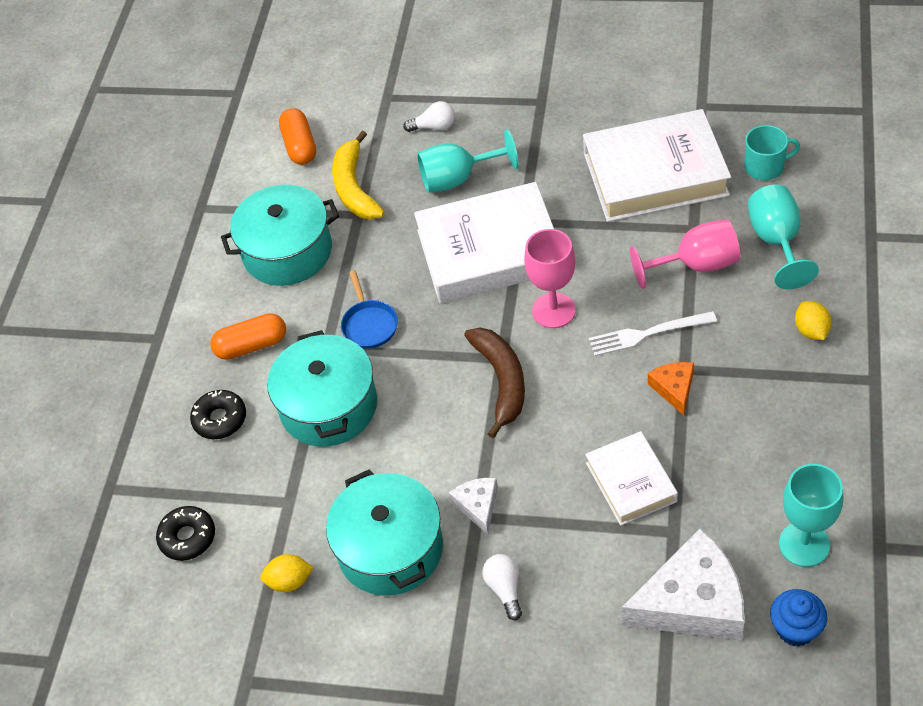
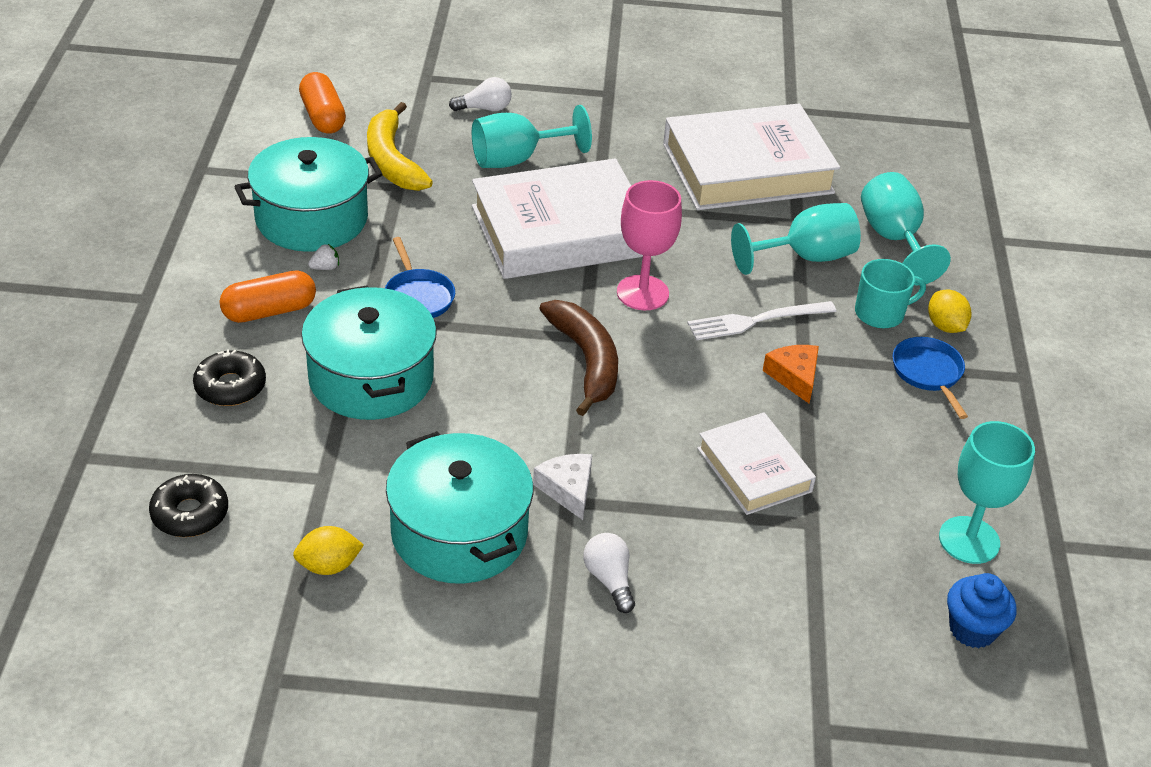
camera: 15 degrees left, 10 degrees down
(296, 300) = (325, 267): none -> white strawberry
(692, 602) = (844, 598): white cheese -> none
(696, 265) = (805, 257): pink goblet -> turquoise goblet
(765, 167) = (871, 169): turquoise mug -> turquoise mug (880, 313)
(790, 380) = (928, 373): none -> blue pan

